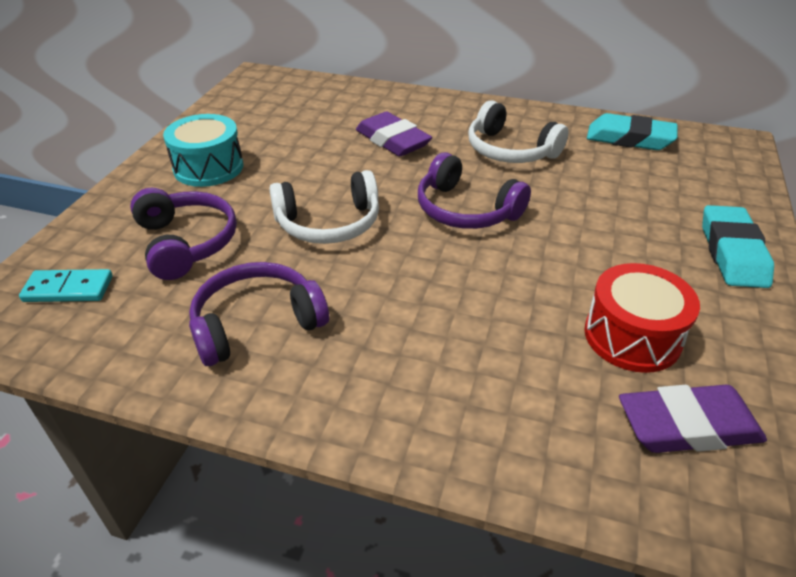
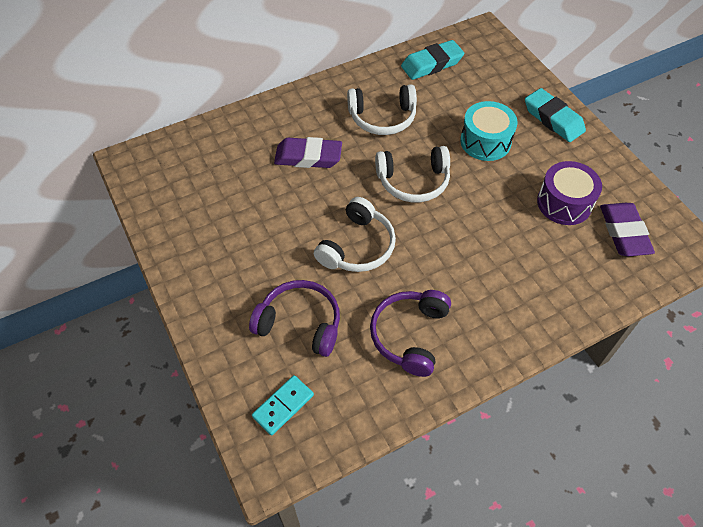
camera: 45 degrees left, 15 degrees up
(208, 167) = (226, 263): turquoise drum -> turquoise drum (485, 141)
(465, 210) = (413, 181): purple headphones -> white headphones
(632, 336) = (564, 203): red drum -> purple drum
(687, 426) = (624, 232): purple eraser -> purple eraser turned 45 degrees counterclockwise

